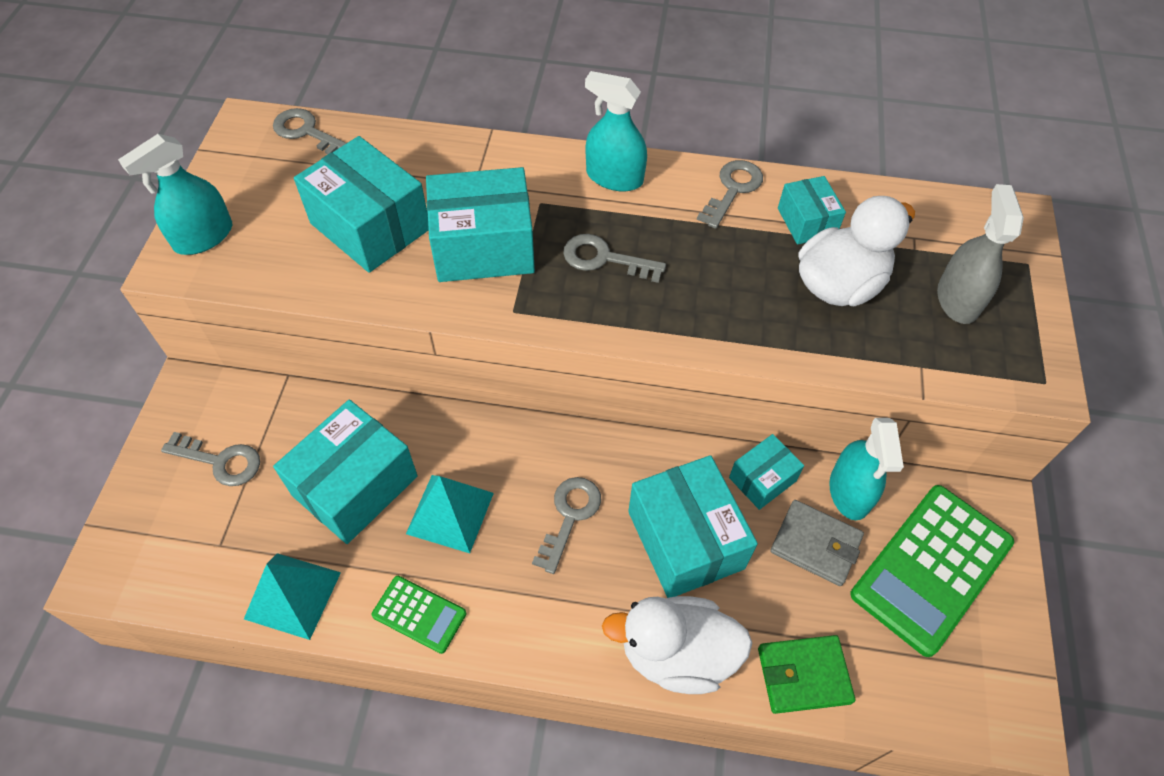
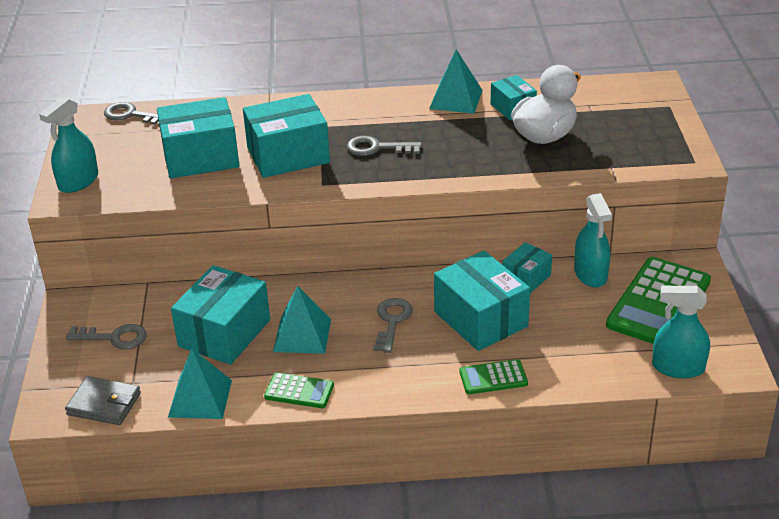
camera: 10 degrees left, 20 degrees down
(370, 226) = (201, 157): turquoise box -> turquoise box turned 45 degrees counterclockwise
(614, 177) = (369, 105): turquoise spray bottle -> turquoise spray bottle (678, 367)
(676, 654) = (493, 378): white duck -> green calculator
(733, 190) = (456, 99): grey key -> turquoise pyramid
(803, 675) = (585, 372): green wallet -> none
(815, 545) = (574, 305): grey wallet -> grey wallet (104, 404)
(957, 299) = (626, 131): grey spray bottle -> none

